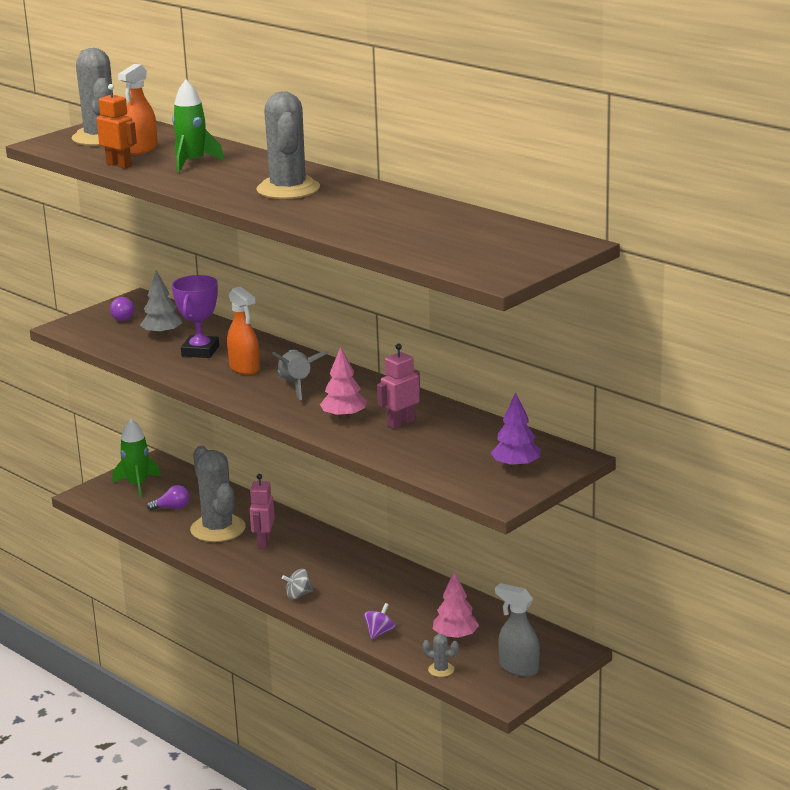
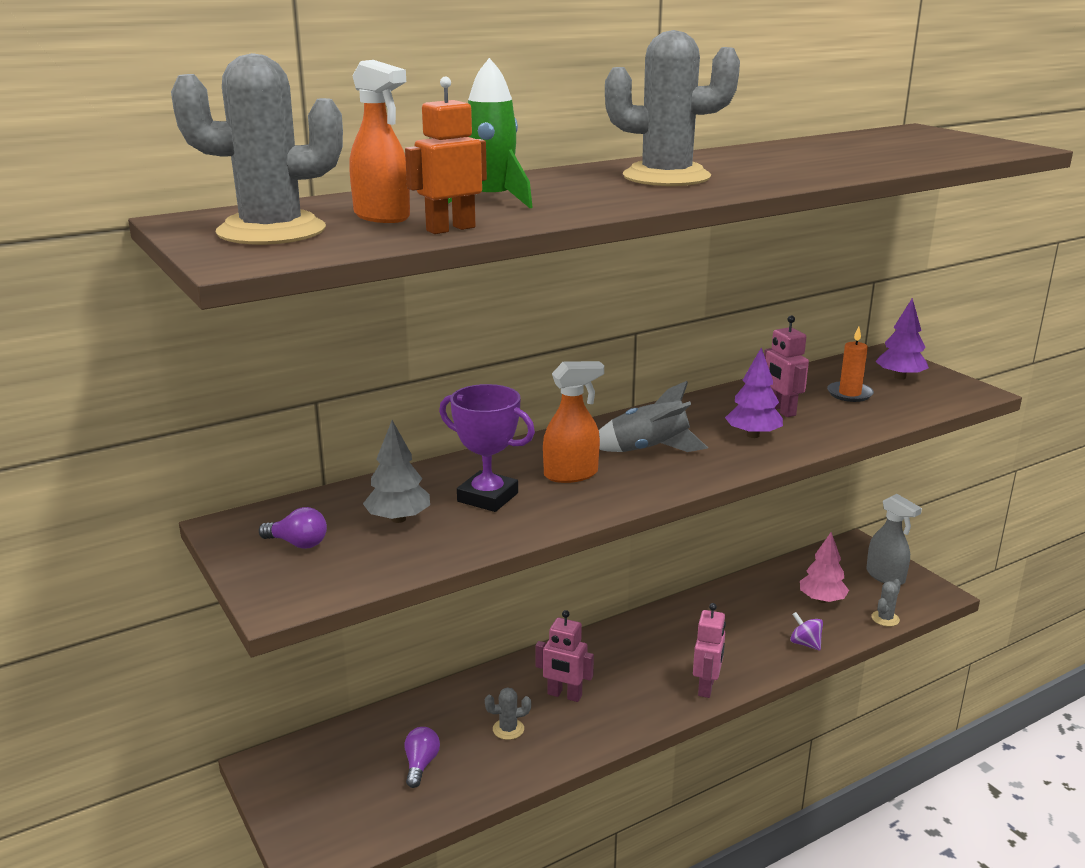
camera: 75 degrees left, 0 degrees up
(137, 485) = (324, 792): green rocket -> none
(218, 529) = (508, 729): grey cactus -> grey cactus, size x0.41
(298, 595) = (706, 687): grey spinning top -> pink robot
(344, 417) = (753, 435): pink tree -> purple tree
(457, 447) = (849, 394): none -> orange candle
(518, 668) = (885, 576): grey spray bottle -> grey spray bottle turned 90 degrees counterclockwise

